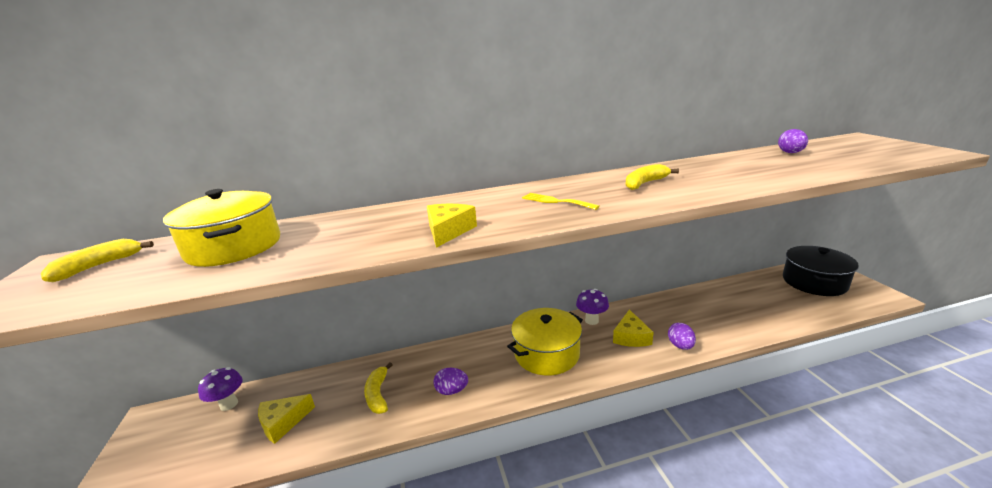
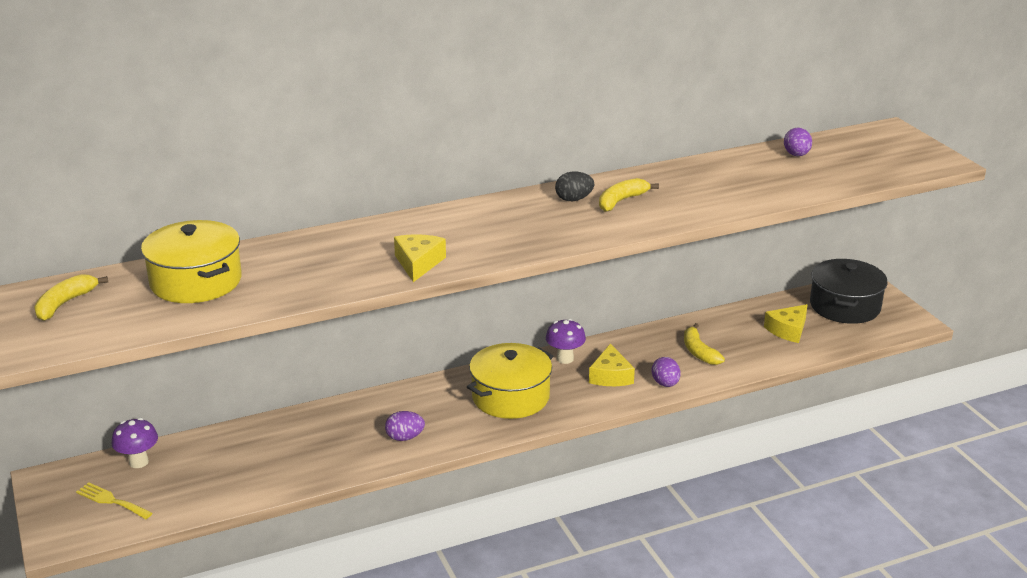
camera: 10 degrees left, 5 degrees up
(283, 422) = (218, 475): yellow cheese -> yellow cheese (788, 330)
(378, 394) = (318, 445): yellow banana -> yellow banana (699, 352)
(556, 201) = (524, 226): yellow fork -> yellow fork (111, 501)
(601, 183) = (574, 199): none -> black egg

